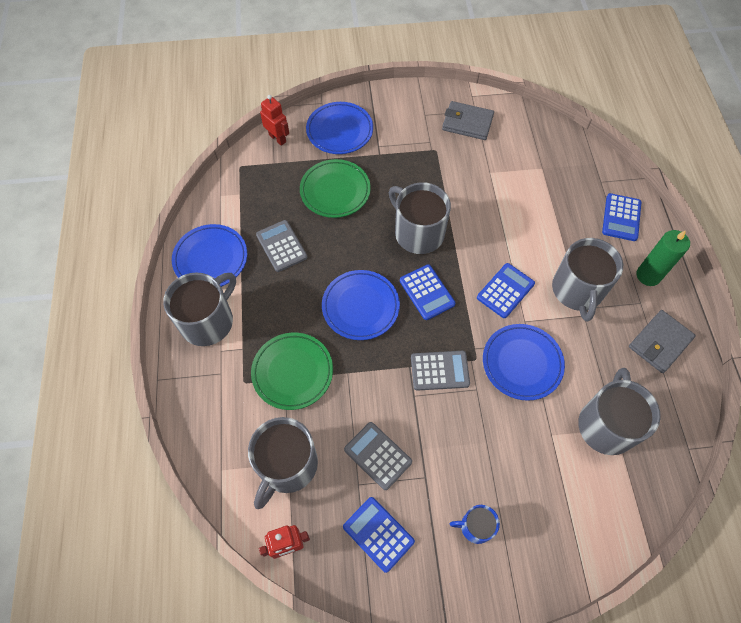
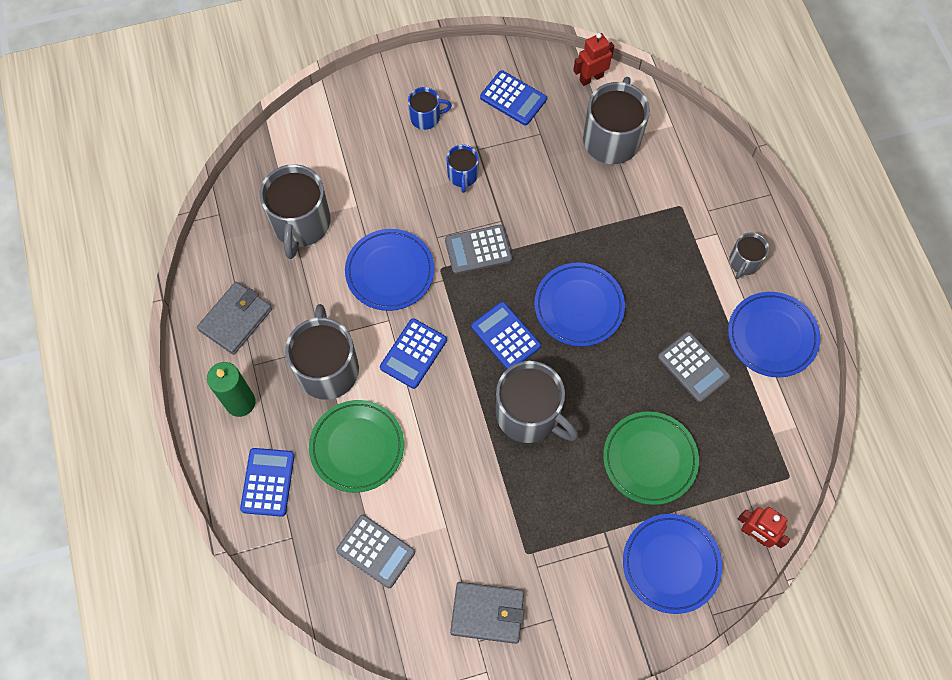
camera: 170 degrees right, 5 degrees up
(208, 321) = (744, 262): grey mug -> grey mug, size x0.53
(292, 372) = (633, 223): green plate -> green plate (357, 447)
(378, 455) = (527, 160): grey calculator -> grey calculator (376, 551)
(444, 449) = (462, 175): none -> blue mug

